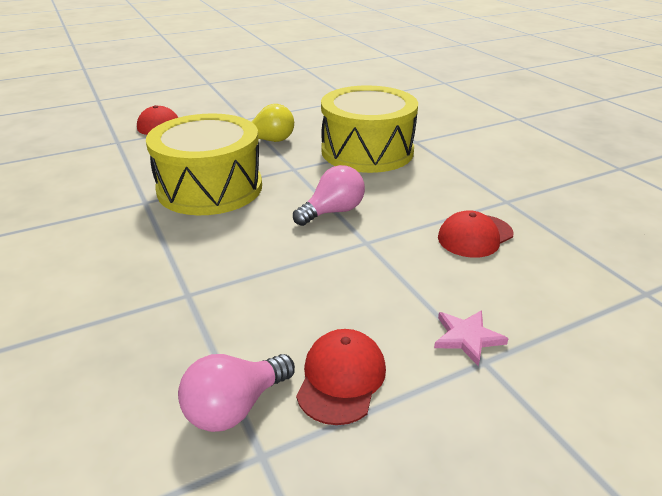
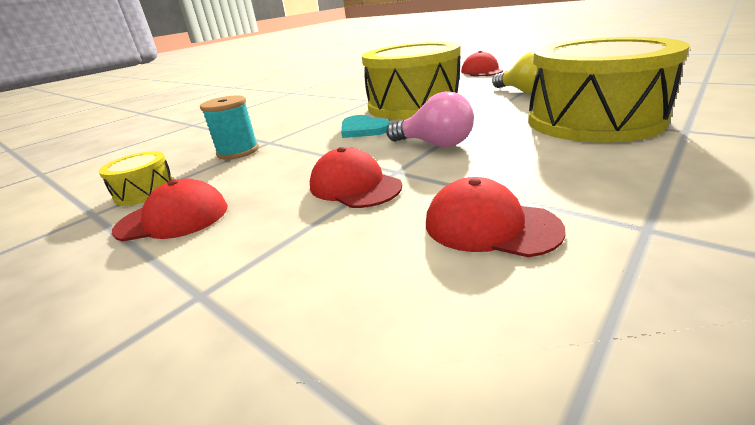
camera: 70 degrees right, 5 degrees down
(188, 321) = (238, 151): none -> turquoise spool
(235, 407) = (145, 191): pink light bulb -> yellow drum
(241, 231) = (363, 129): none -> turquoise heart
(374, 266) = (354, 186): none -> red cap
(467, 337) = (245, 271): pink star -> none

